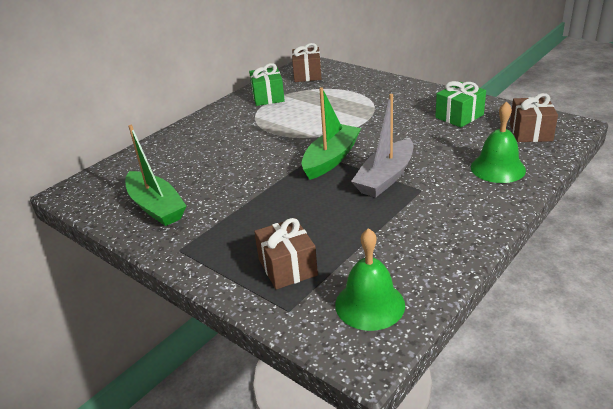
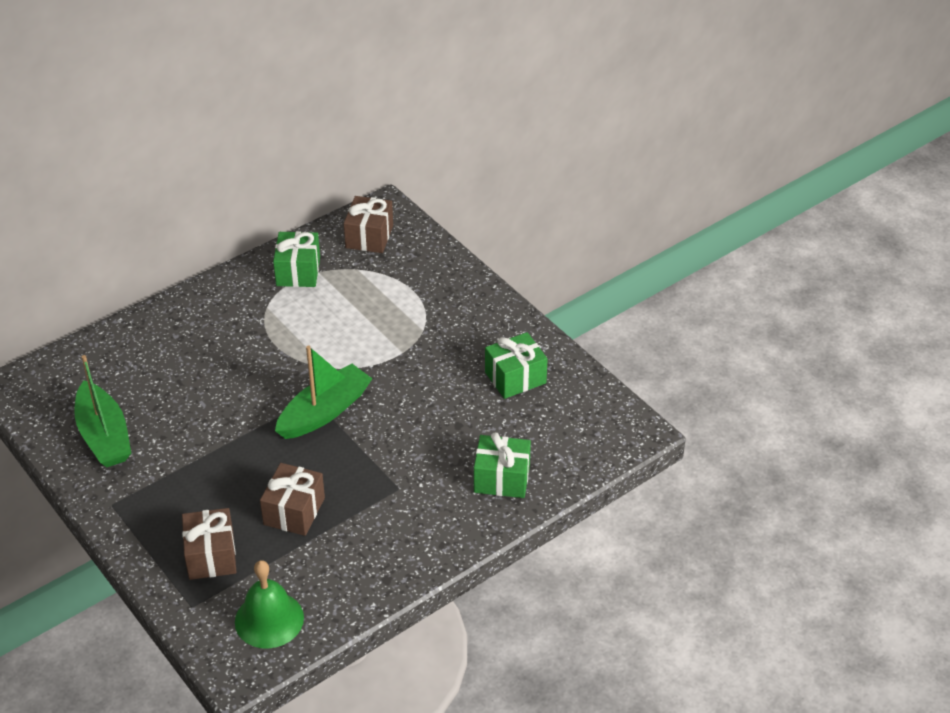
camera: 10 degrees right, 10 degrees up
(385, 177) = (370, 459): grey boat -> none
(497, 168) = (502, 478): green bell -> green gift
(530, 132) = (580, 430): brown gift -> brown gift (294, 511)

